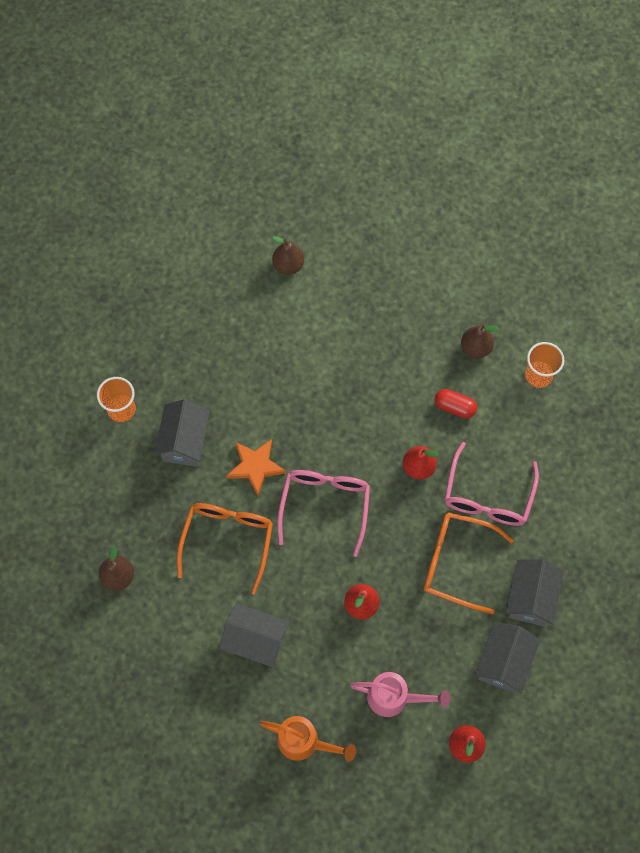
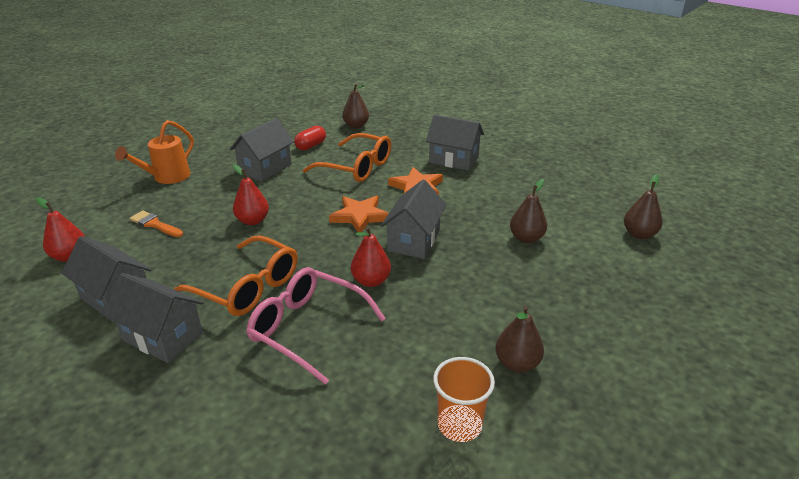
camera: 105 degrees right, 35 degrees down
(121, 409) = (491, 139): orange cup -> none
(320, 354) = (526, 238): none -> brown pear
(325, 506) = (360, 216): pink glasses -> orange star
(351, 447) = (414, 240): none -> grey house
(394, 698) = (155, 224): pink watering can -> orange brush
(454, 407) = (435, 325): red capsule -> red capsule (311, 146)
(456, 563) = (247, 287): orange glasses -> orange glasses turned 90 degrees clockwise

